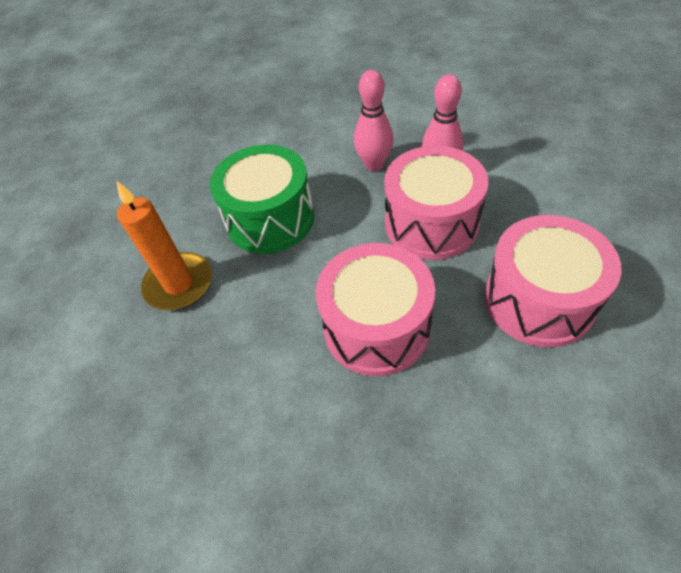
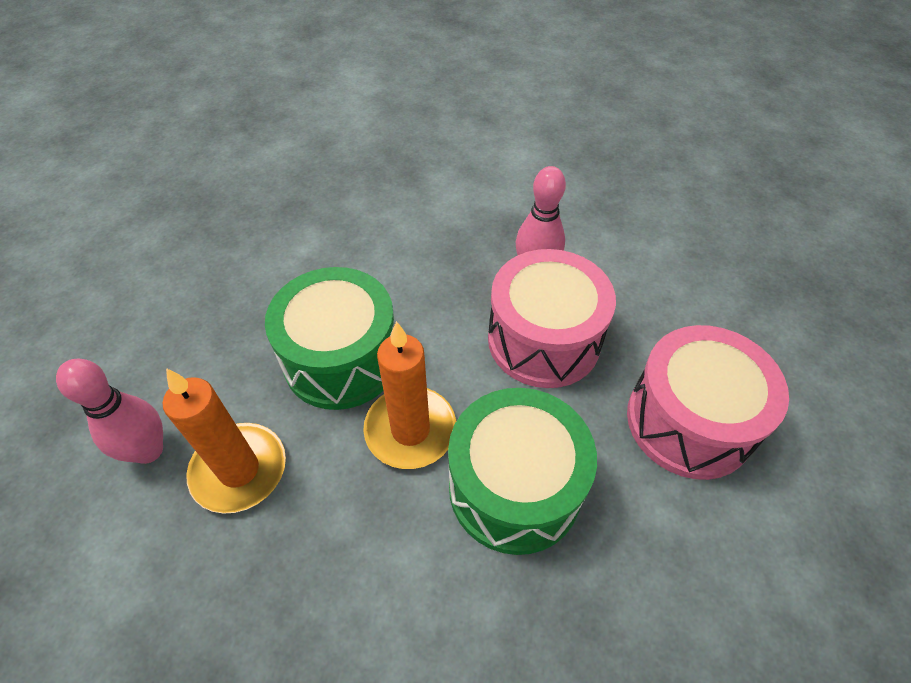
camera: 20 degrees left, 0 degrees up
(307, 275) = (410, 430): none -> orange candle
(374, 164) = (455, 270): pink bowling pin -> pink bowling pin (148, 450)
(376, 327) = (514, 487): pink drum -> green drum

